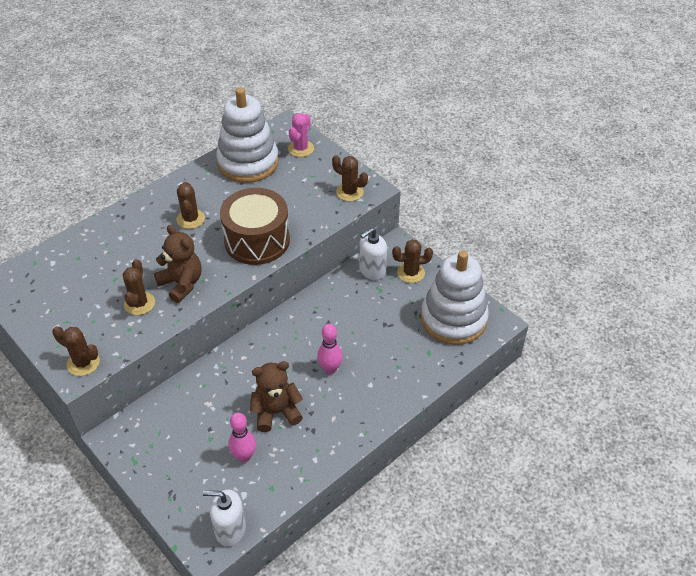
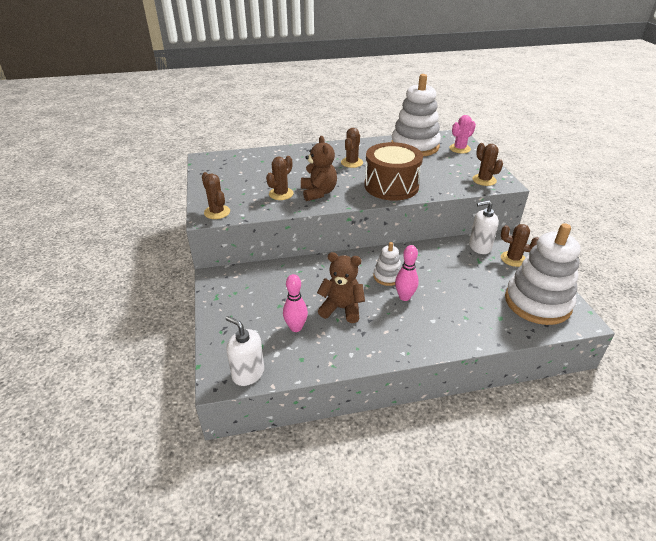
camera: 30 degrees right, 10 degrees down
(300, 350) = (387, 276): none -> white stacking toy

